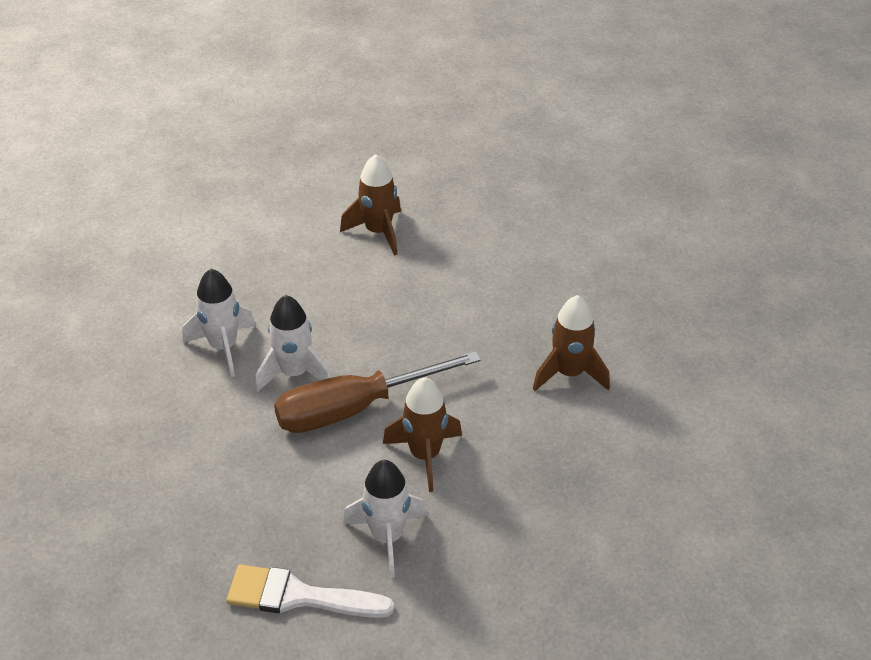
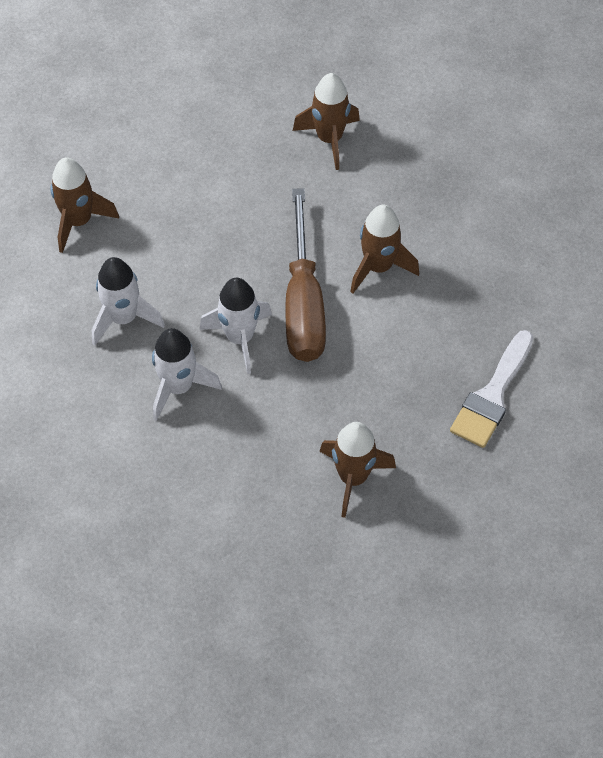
camera: 70 degrees left, 15 degrees up
(160, 502) = (353, 477): none -> brown rocket
(387, 537) = (454, 318): white rocket -> white rocket (124, 318)

